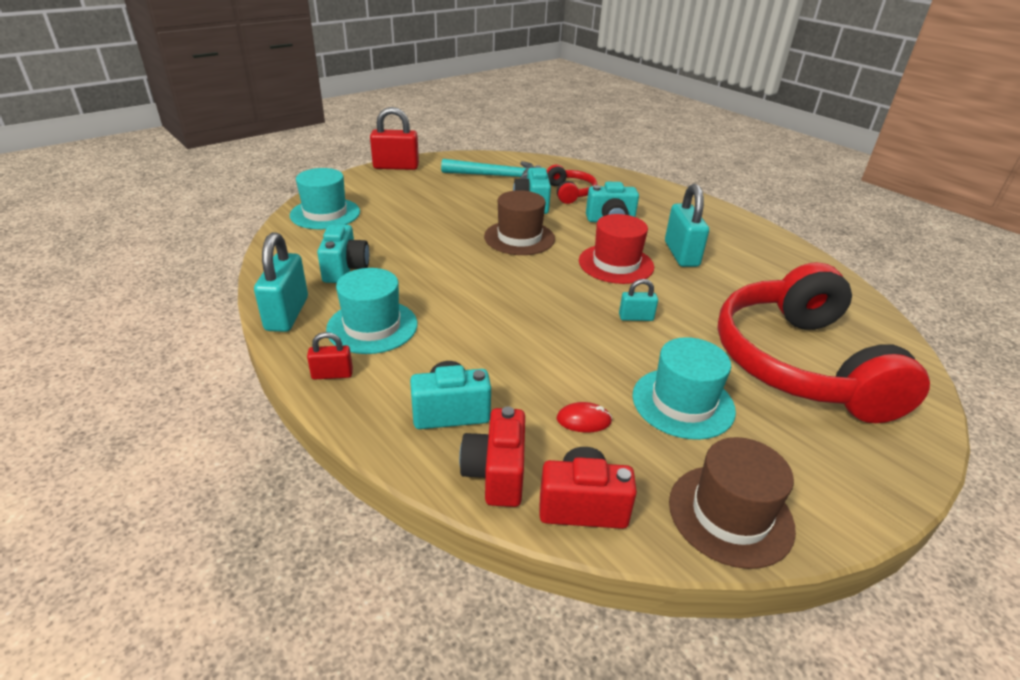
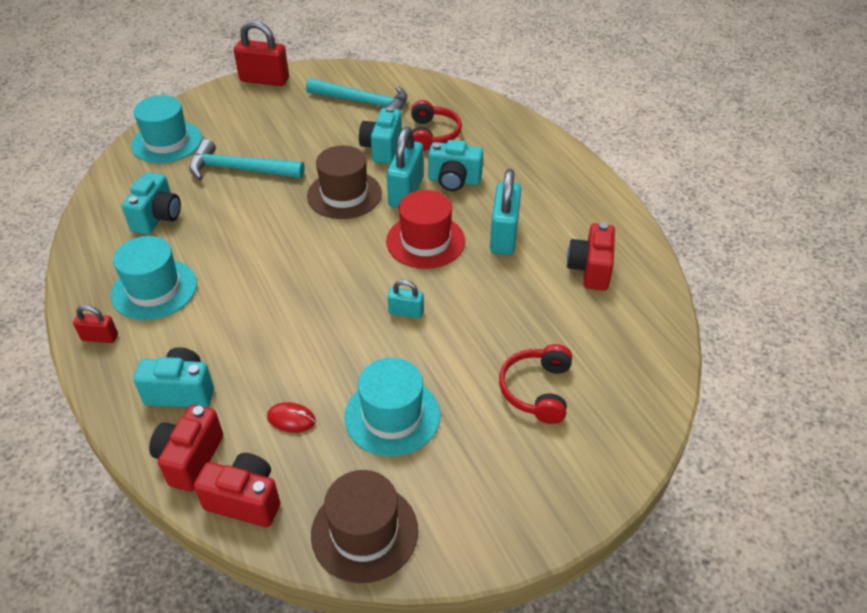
camera: 15 degrees right, 10 degrees up
(287, 314) = (87, 265): turquoise padlock -> turquoise padlock (406, 192)
(408, 228) = (239, 169): none -> turquoise hammer
(771, 270) = (590, 269): none -> red camera
(799, 363) = (537, 390): red headphones -> red headphones, size x0.44

